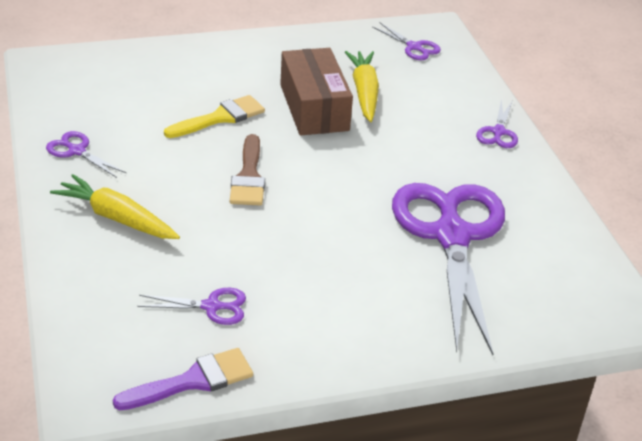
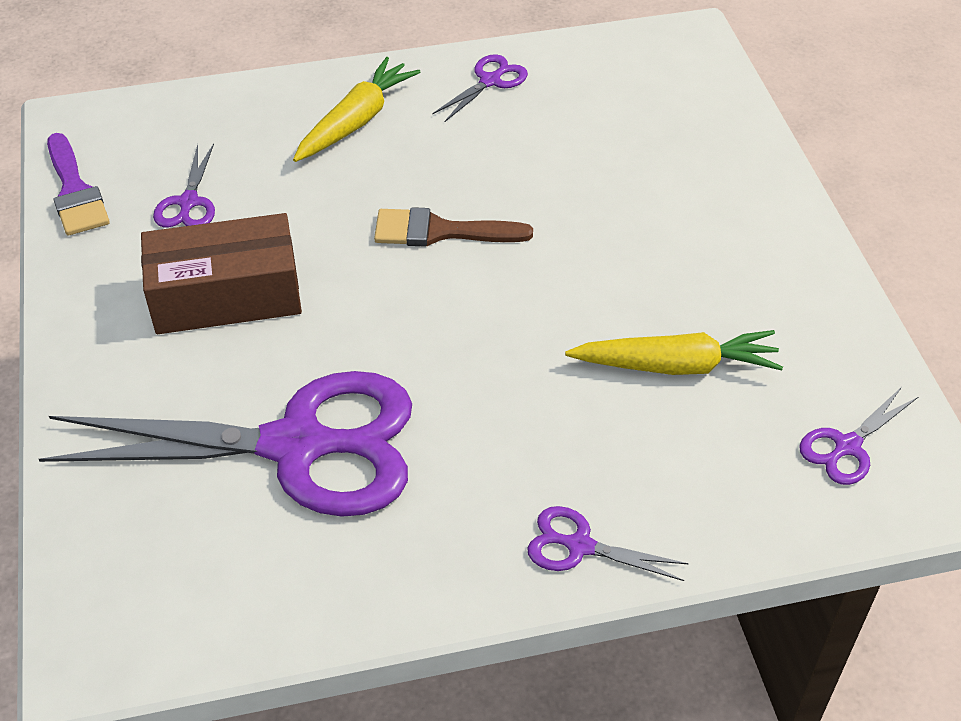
camera: 95 degrees right, 10 degrees up
(220, 118) = (579, 202): yellow brush -> none
(314, 107) = (621, 302): brown box -> brown box (226, 295)

